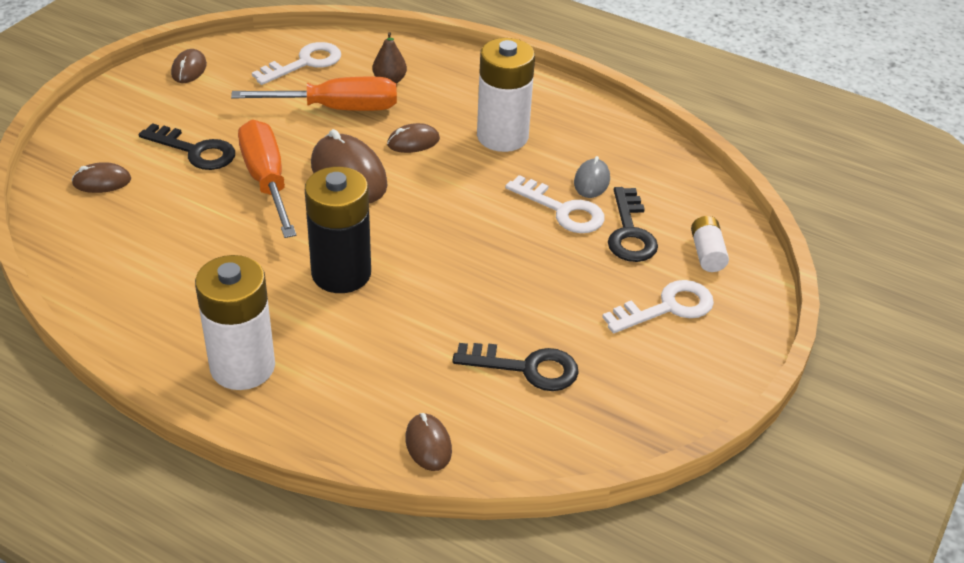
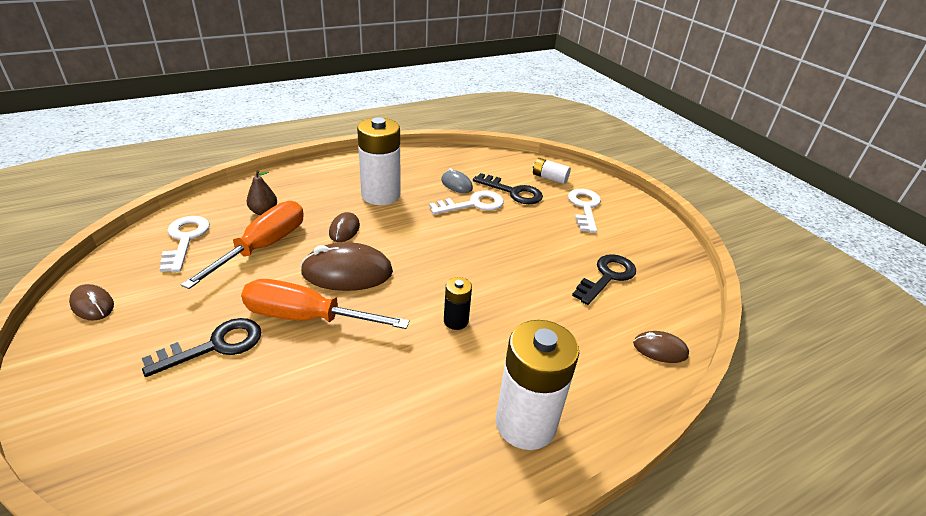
camera: 60 degrees left, 5 degrees down
(102, 181) = (177, 434): brown mouse -> none
(341, 273) = (456, 321): black battery -> black battery, size x0.49

